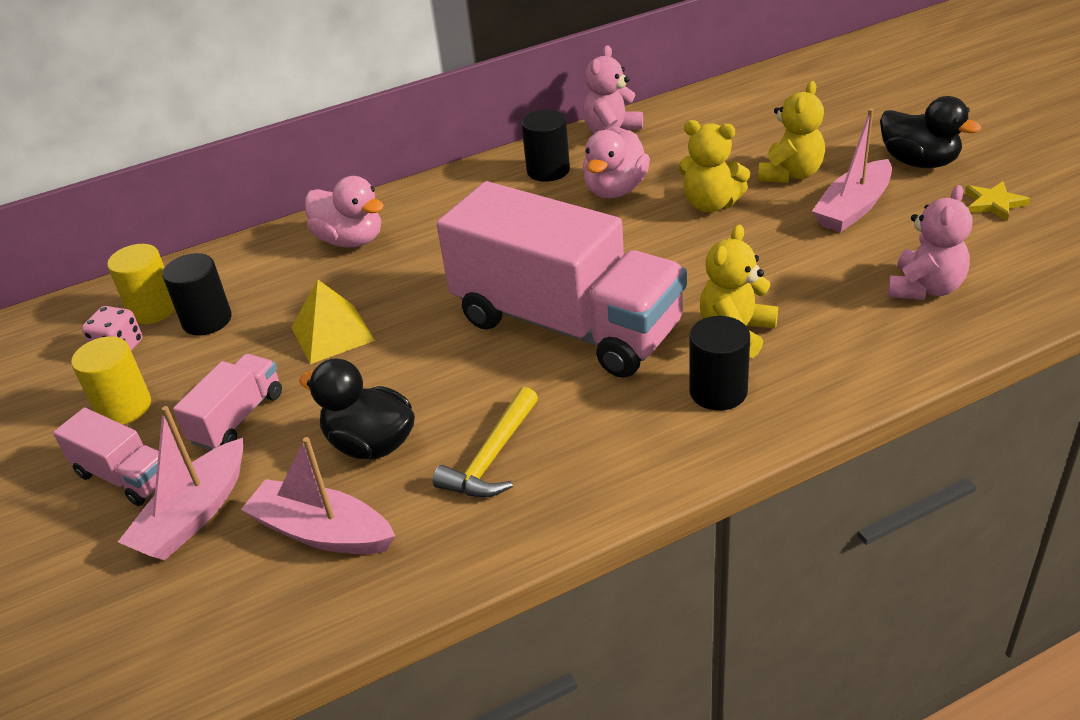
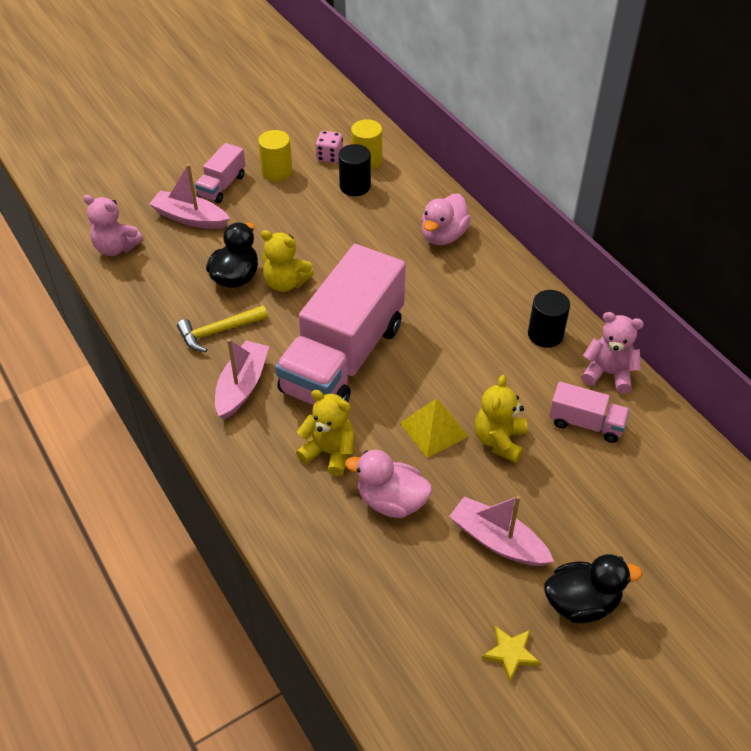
camera: 80 degrees right, 10 degrees up
(237, 418) = (263, 218): pink truck -> pink truck (585, 423)
(322, 532) = (171, 269): pink boat -> pink boat (242, 386)
(332, 333) = (339, 244): yellow pyramid -> yellow pyramid (434, 429)
(492, 457) = (218, 331): yellow hammer -> yellow hammer turned 45 degrees counterclockwise
(615, 190) = (518, 378): pink duck -> pink duck (391, 501)
(718, 391) = (267, 440): black cylinder -> none
(790, 174) = (551, 499): yellow teddy bear -> yellow teddy bear (286, 283)
(919, 162) = (581, 603): black duck -> black duck turned 135 degrees counterclockwise
(925, 288) = (380, 578): pink teddy bear -> pink teddy bear (116, 248)

